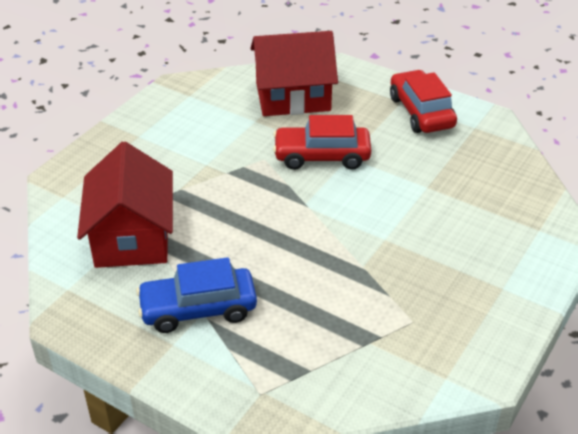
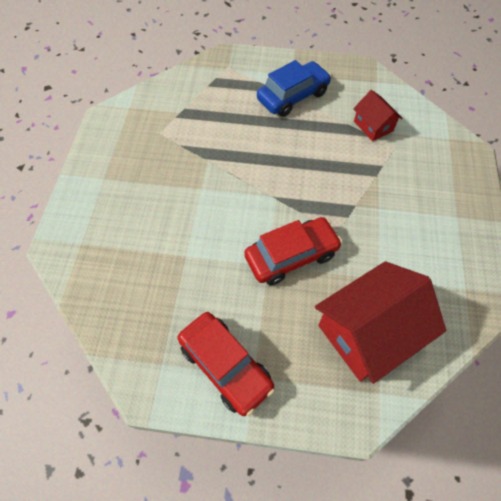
camera: 155 degrees right, 20 degrees up
(132, 237) = (373, 126): red house -> red house, size x0.52

